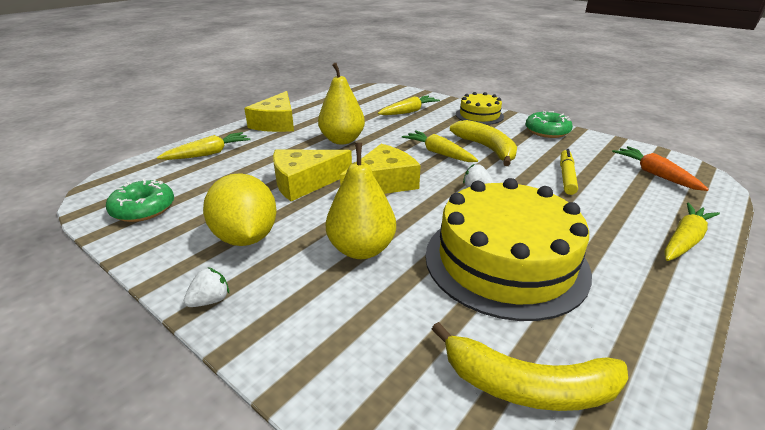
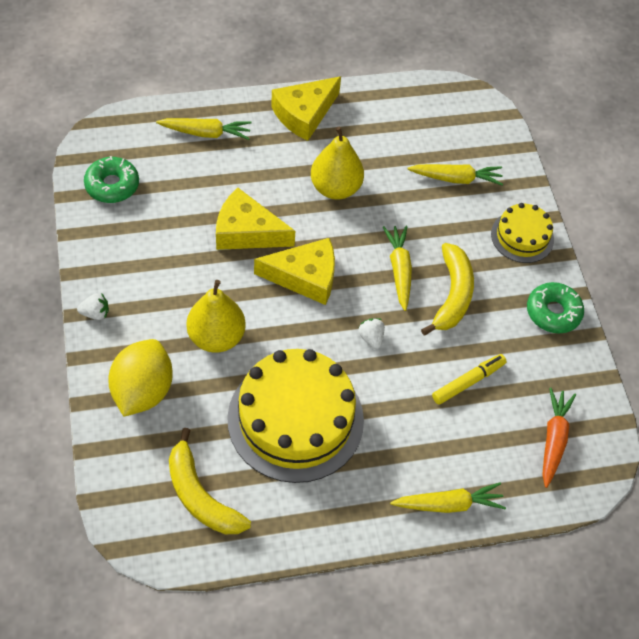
camera: 35 degrees right, 25 degrees up
(246, 237) = (155, 269): yellow lemon -> yellow lemon (143, 391)

